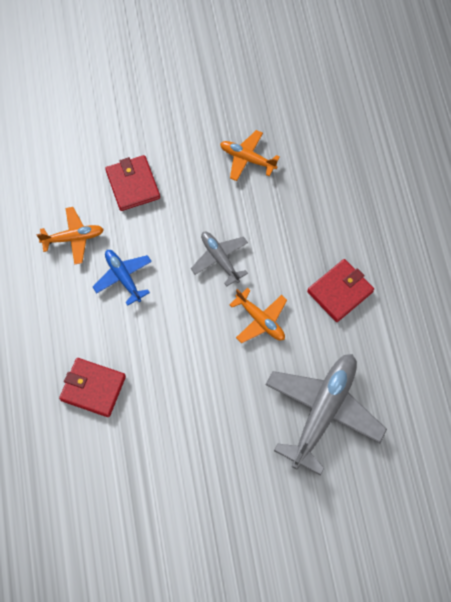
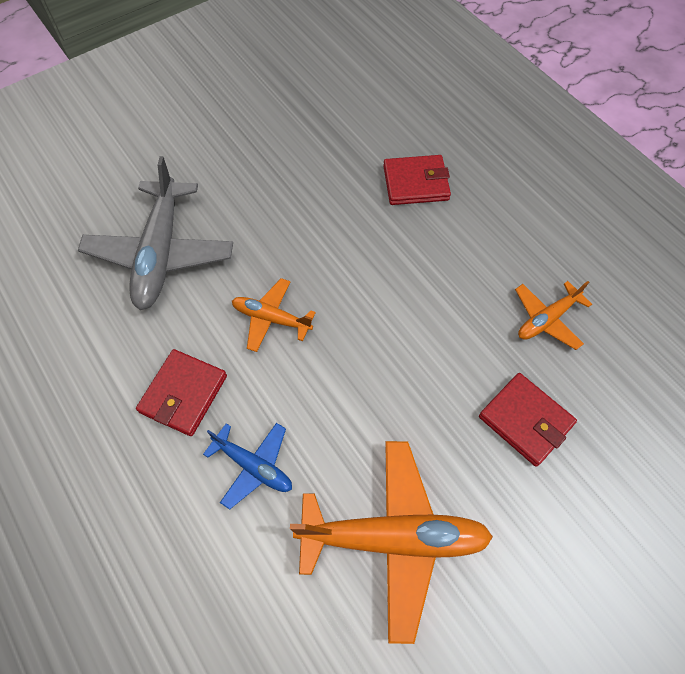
camera: 155 degrees right, 5 degrees down
(123, 277) = (458, 299): blue plane -> blue plane (253, 466)
(220, 259) = (356, 370): grey plane -> none
(247, 159) = (394, 538): orange plane -> orange plane, size x1.88

